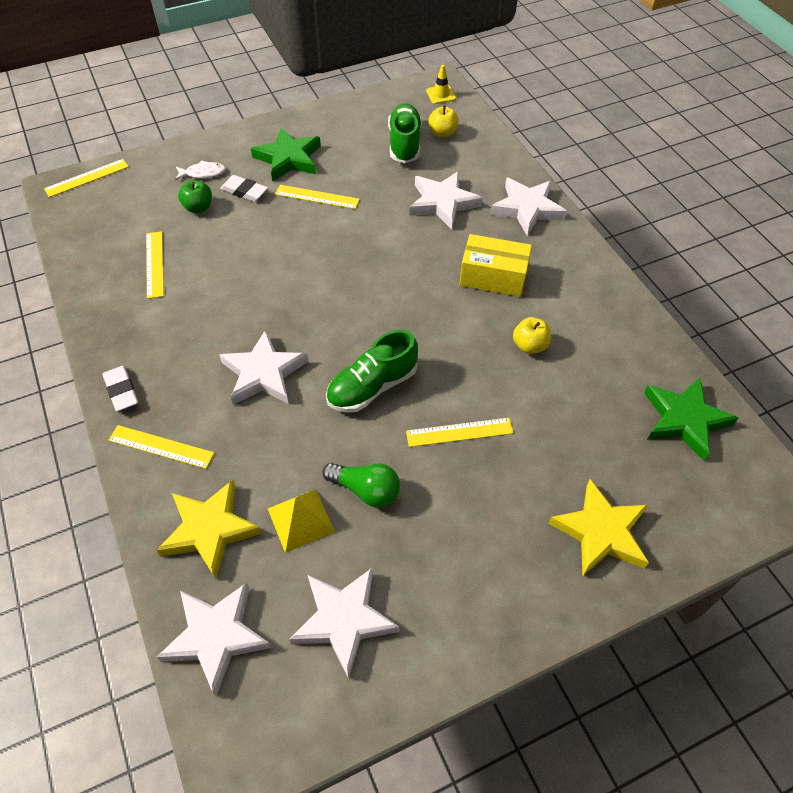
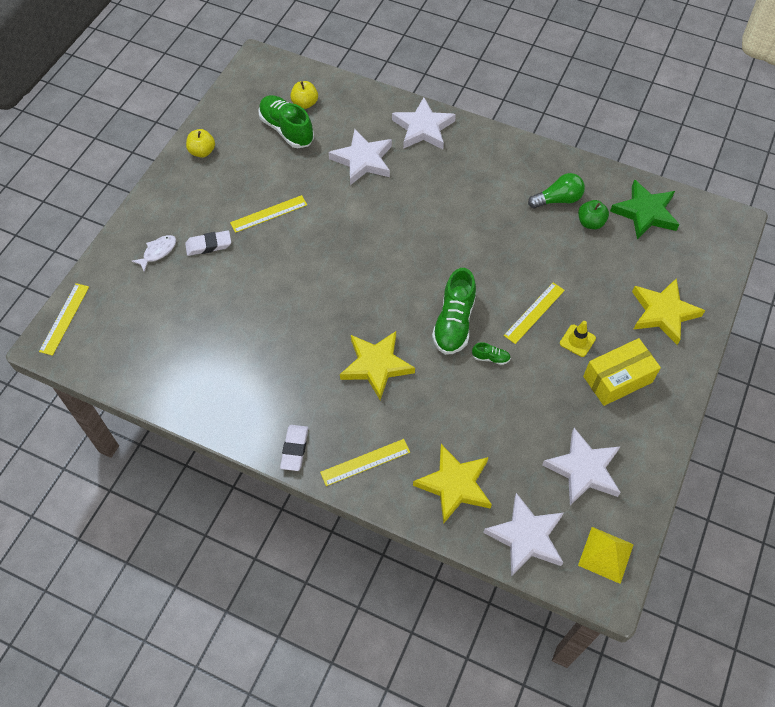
camera: 40 degrees left, 5 degrees up
(121, 391) = (294, 449): white eraser -> white eraser turned 75 degrees clockwise
(154, 264) = (207, 346): yellow ruler -> none
(198, 207) = (188, 281): green apple -> green apple (590, 223)
(264, 373) = (376, 365): white star -> yellow star
(288, 159) = (212, 197): green star -> none
(301, 520) = (500, 436): yellow pyramid -> yellow pyramid (605, 554)
(366, 490) = (518, 389): green light bulb -> green light bulb (558, 199)
(371, 442) = (490, 358): none -> green shoe
(441, 95) = (270, 71): yellow traffic cone -> yellow traffic cone (577, 341)
(493, 277) = (451, 194): yellow box -> yellow box (617, 379)
(529, 345) = (519, 226): yellow apple -> yellow apple (202, 152)

